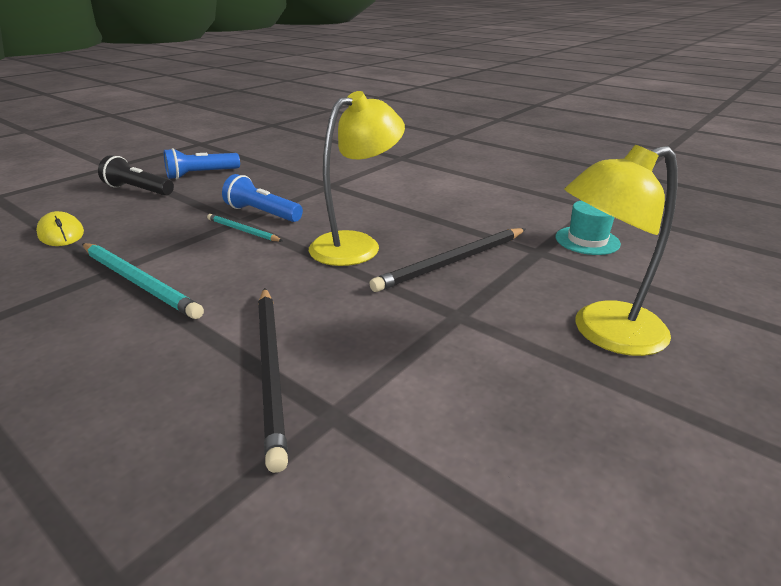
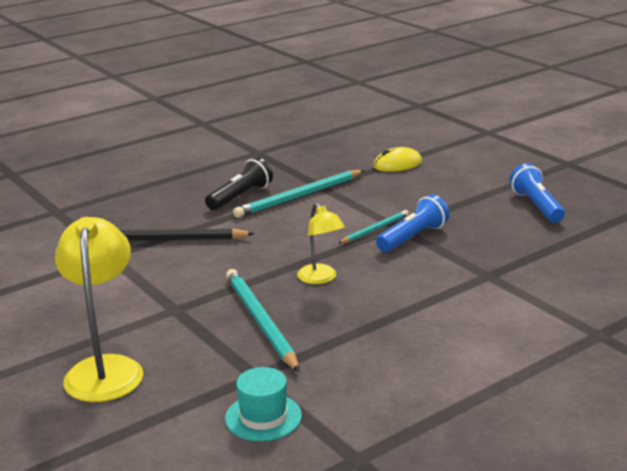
camera: 105 degrees right, 5 degrees down
(138, 190) = (493, 181): black flashlight -> black flashlight (240, 197)
(356, 244) = (321, 278): yellow lamp -> yellow lamp, size x0.58
(452, 262) = (260, 321): black pencil -> turquoise pencil

